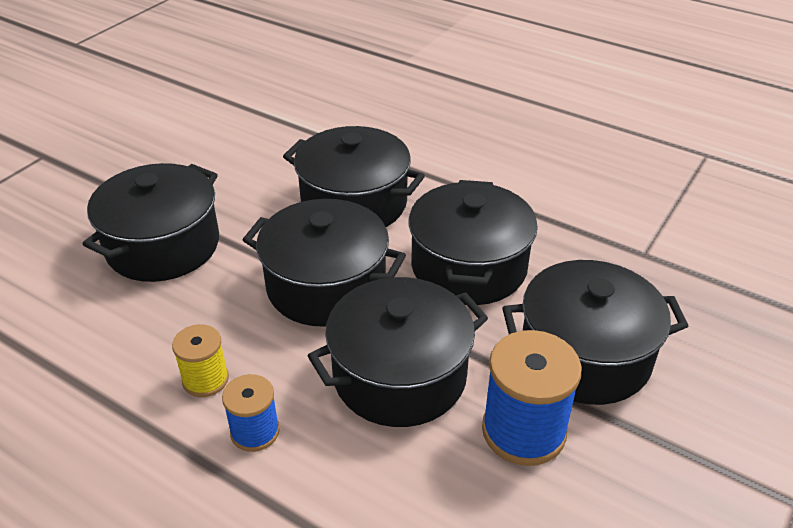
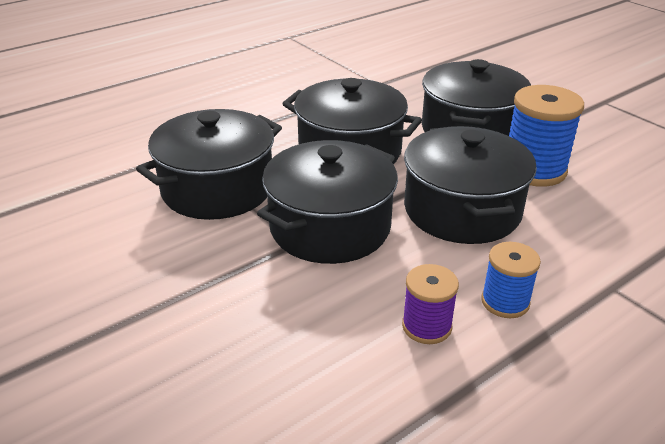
camera: 70 degrees left, 5 degrees down
(163, 246) = (182, 335): black pot -> none
(205, 380) = (426, 326): yellow spool -> purple spool

